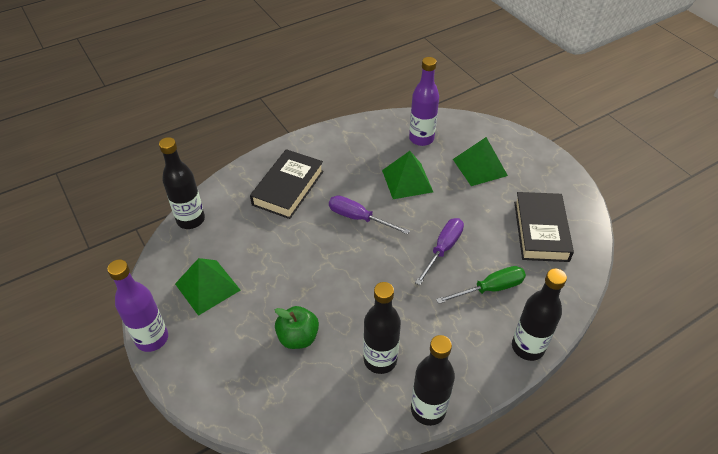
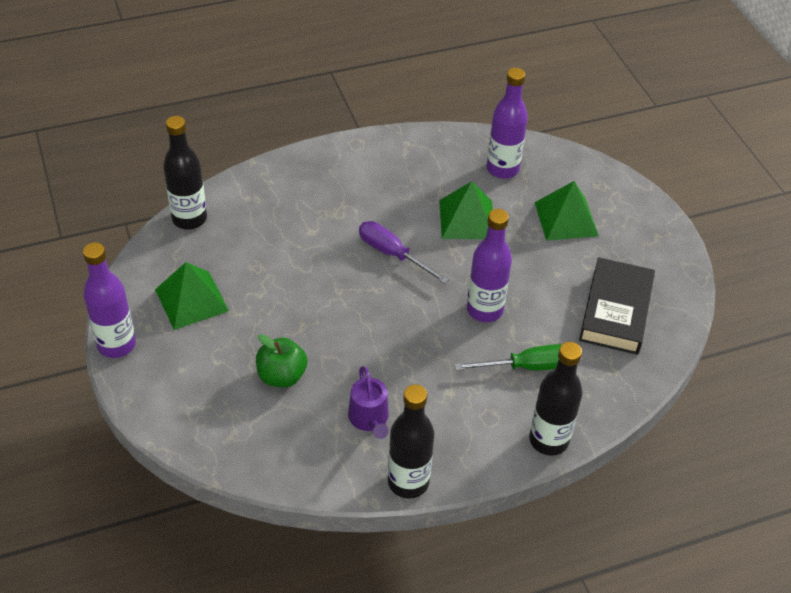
camera: 10 degrees right, 0 degrees up
(288, 188) = (316, 201): black book -> none
(380, 360) = (369, 419): black bottle -> purple watering can
(443, 249) = (484, 310): purple screwdriver -> purple bottle

